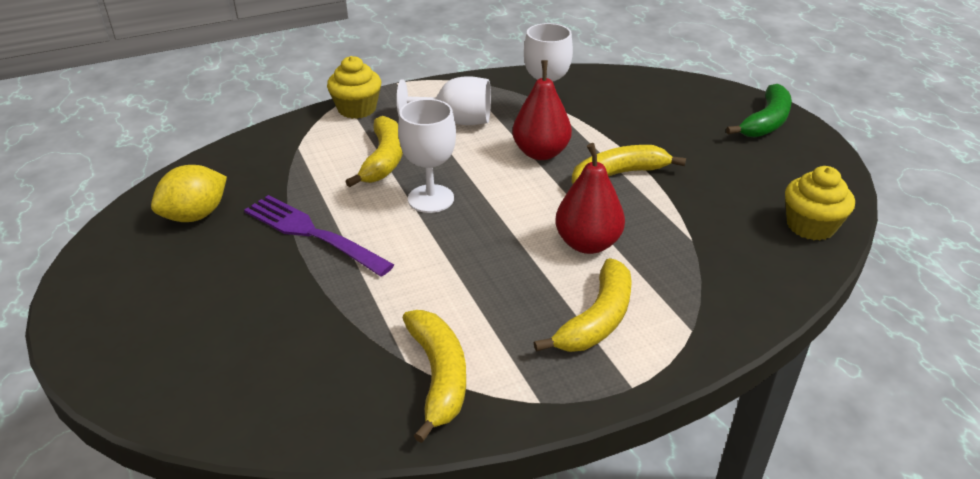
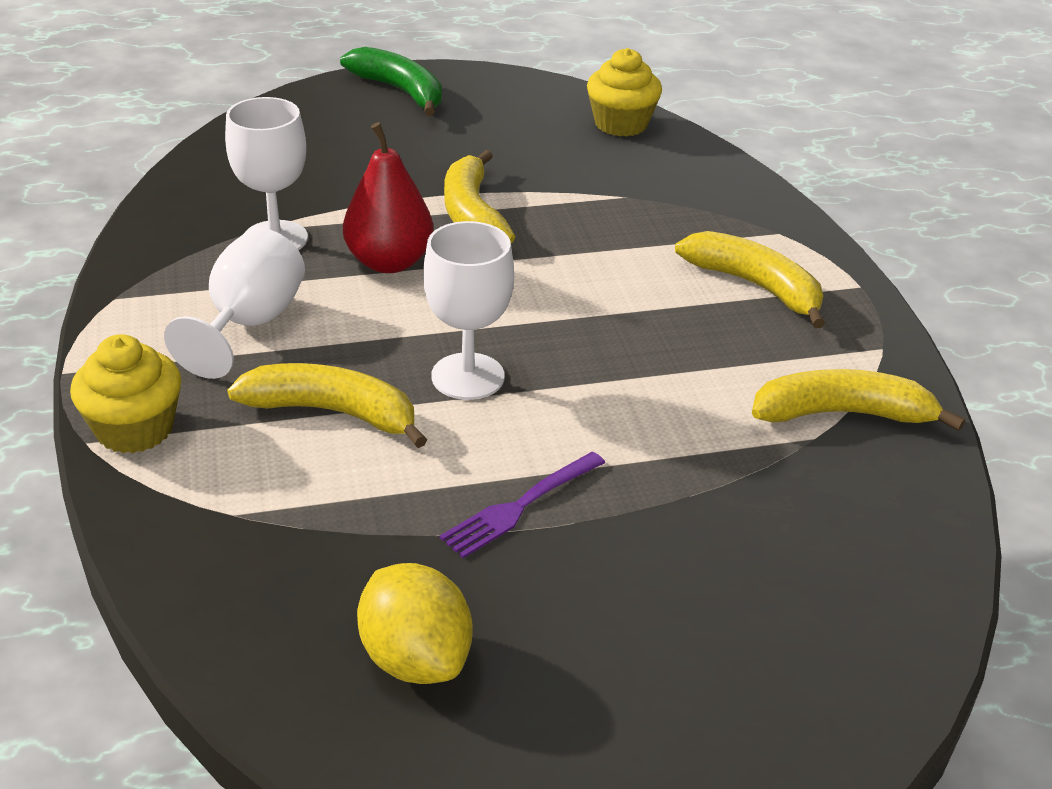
camera: 80 degrees left, 0 degrees up
(313, 234) = (521, 505): purple fork -> purple fork, size x0.64
(587, 243) = (614, 265): red pear -> none

